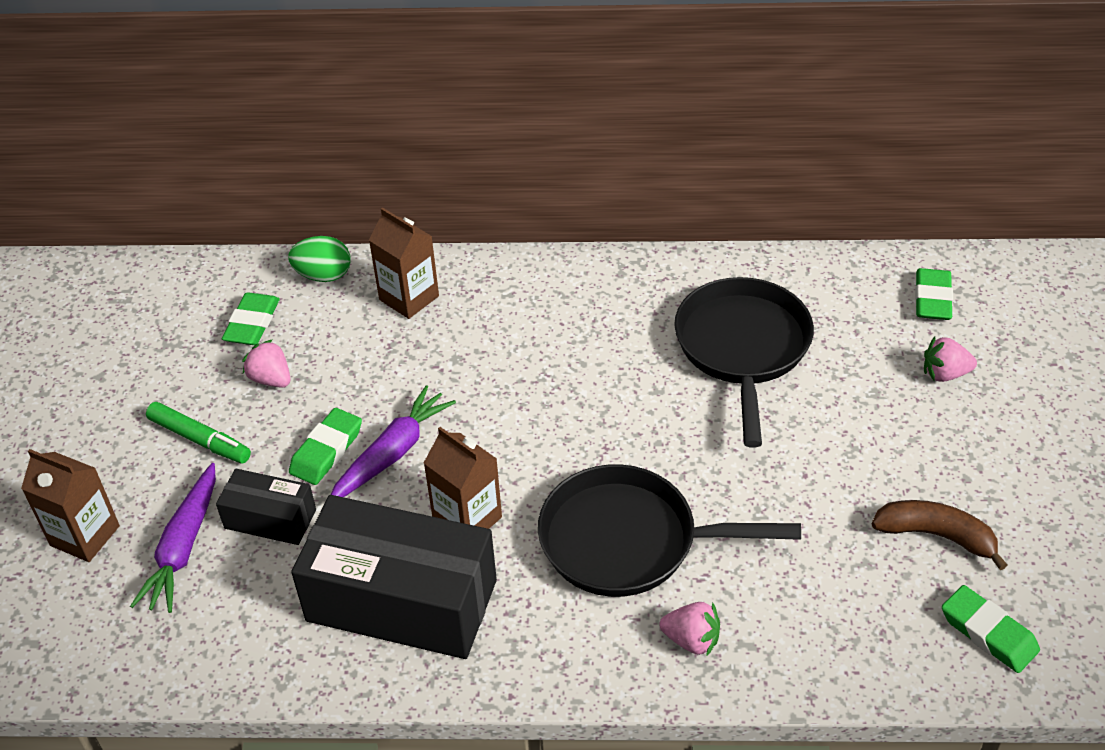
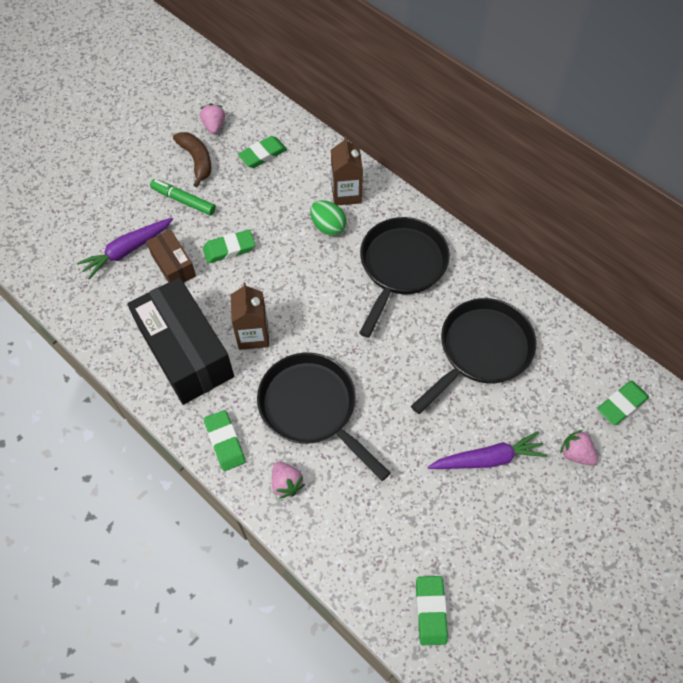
camera: 40 degrees right, 15 degrees up
(85, 536) = (97, 213): brown carton -> none
(200, 440) = (183, 200): green marker -> green marker turned 135 degrees clockwise
(270, 519) = (173, 265): black box -> brown box
(271, 379) = (242, 191): pink strawberry -> pink strawberry (214, 126)
(323, 275) = (319, 151): green egg -> green egg (328, 227)
(392, 453) = (255, 273): purple carrot -> purple carrot (487, 459)
(561, 328) = (401, 267): none -> black pan
(567, 657) = (225, 442): none -> green eraser
(936, 535) = (464, 537): brown banana -> brown banana (197, 160)

